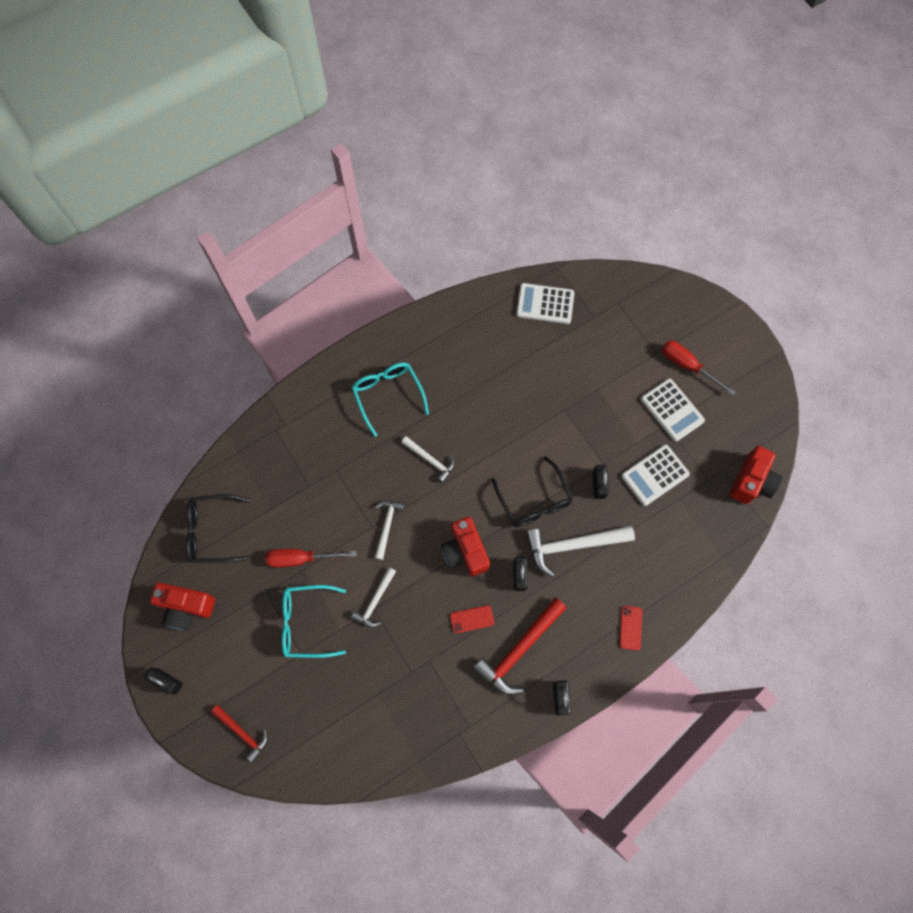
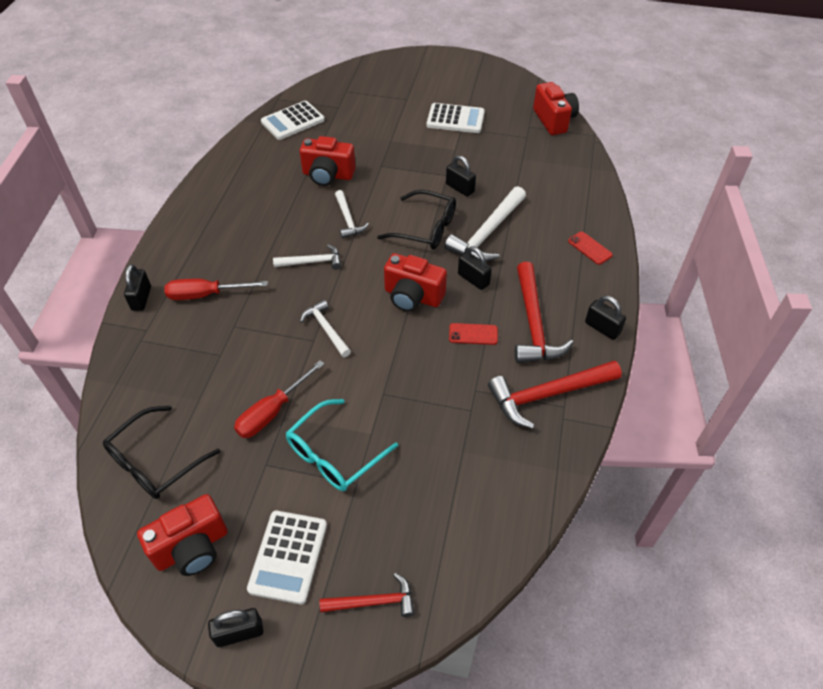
camera: 45 degrees left, 20 degrees down
(302, 394) = (141, 298): none -> black padlock
(375, 601) = (378, 387): white hammer -> white hammer (348, 220)
(388, 395) = (225, 248): turquoise glasses -> none
(468, 709) = (547, 394): none -> red hammer
(472, 619) = (473, 334): red phone -> red phone turned 60 degrees clockwise
(517, 386) = (328, 175): none -> red camera
(654, 475) = (490, 157): white calculator -> white calculator (288, 556)
(687, 366) = (435, 93): red screwdriver -> red screwdriver (206, 295)

